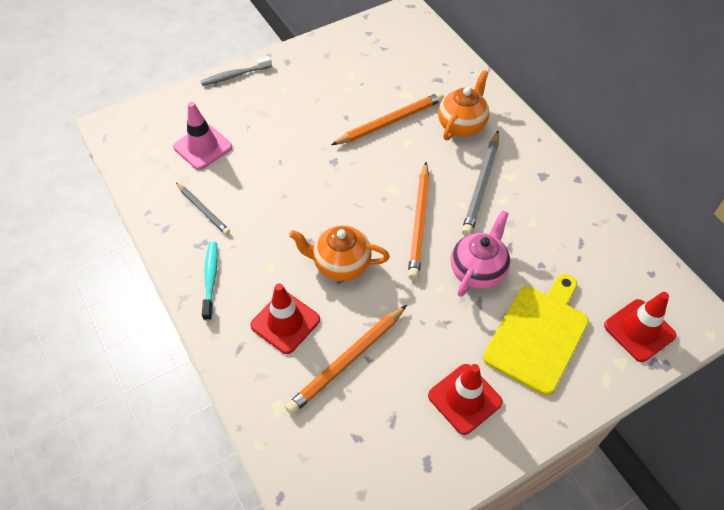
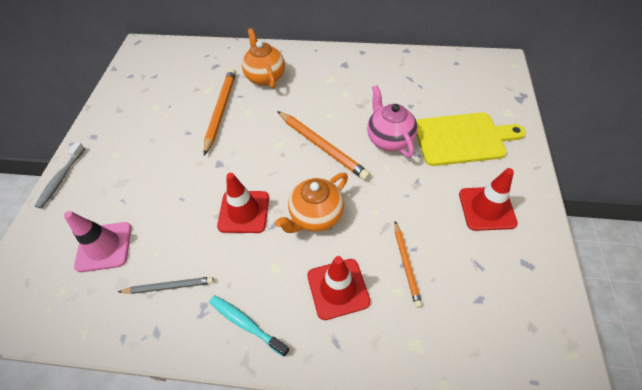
camera: 50 degrees left, 0 degrees up
(347, 361) = (406, 264): orange pencil -> orange pencil, size x0.61
(481, 185) = (323, 96): grey pencil -> none
(538, 335) = (462, 139): yellow cutting board -> yellow cutting board turned 105 degrees clockwise
(639, 330) = (492, 91): red traffic cone -> red traffic cone (244, 212)

